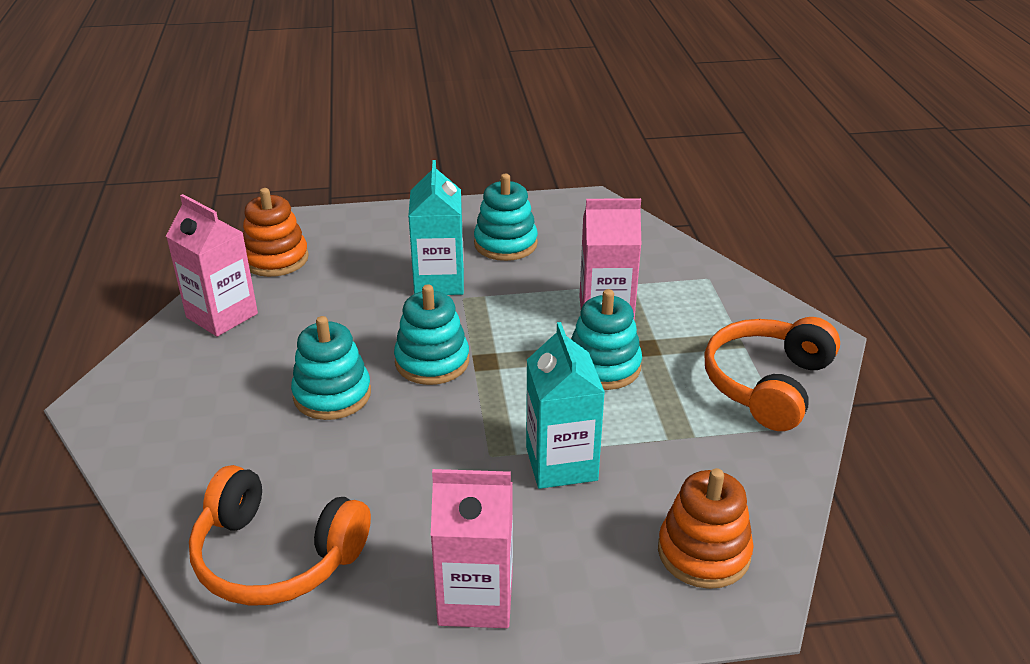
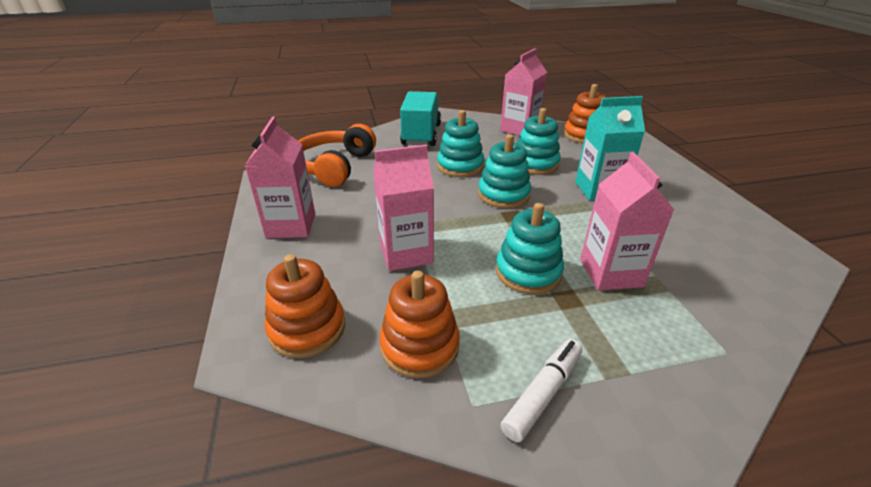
camera: 85 degrees right, 0 degrees up
(185, 433) = (421, 135): none -> turquoise truck
(505, 244) = (676, 215): turquoise stacking toy -> turquoise stacking toy (535, 164)
(561, 463) = (406, 253): turquoise carton -> pink carton
(721, 457) = (419, 346): none -> orange stacking toy
(767, 384) = (542, 394): orange headphones -> white marker

